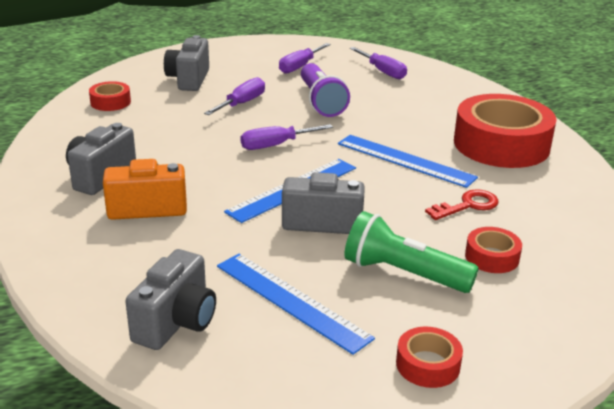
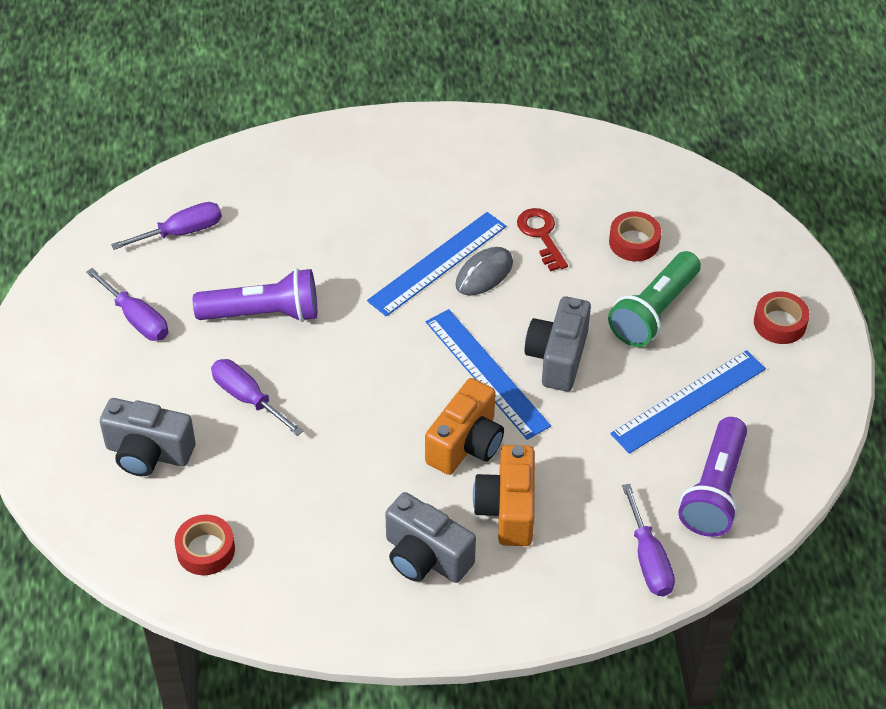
camera: 80 degrees left, 20 degrees up
(176, 322) = (714, 490): grey camera -> purple flashlight
(214, 185) = (466, 444): none -> orange camera
(276, 145) = (377, 376): purple screwdriver -> purple screwdriver (648, 559)
(404, 181) = (484, 274): none -> grey mouse
(501, 144) = (415, 172): red tape -> none

